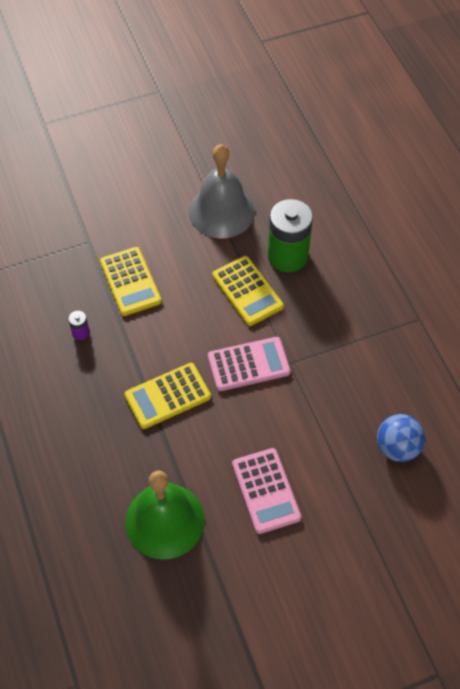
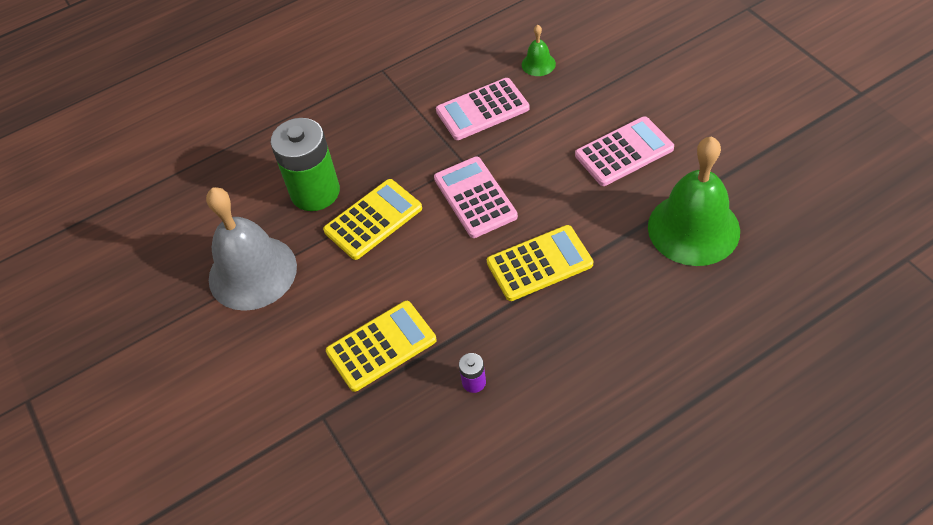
camera: 95 degrees left, 5 degrees down
(168, 396) = (539, 263): yellow calculator -> yellow calculator turned 75 degrees counterclockwise
(348, 389) = (482, 110): none -> pink calculator
(397, 447) = (538, 64): blue ball -> green bell

